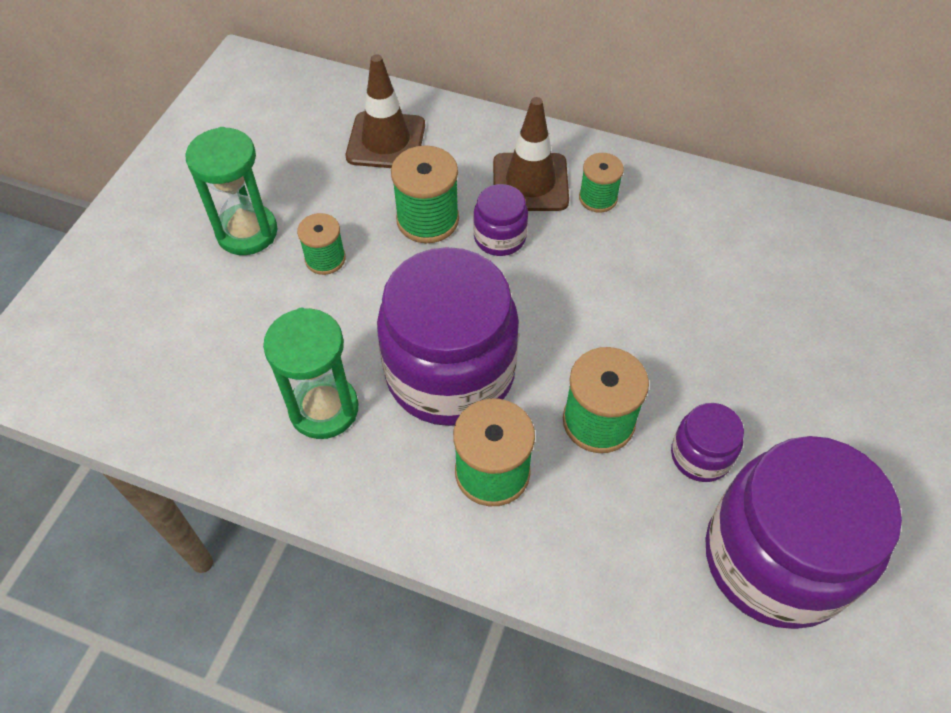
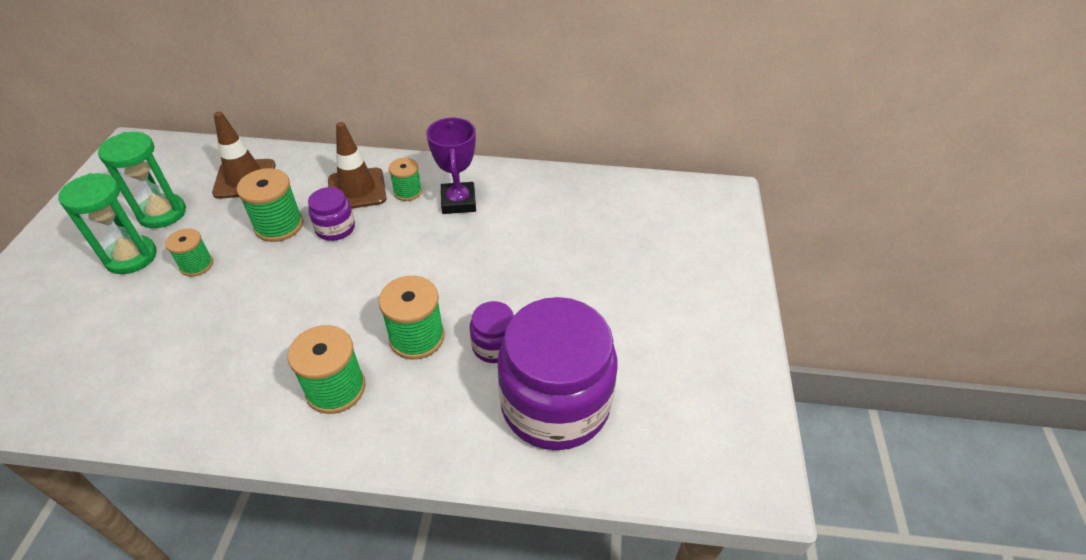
camera: 15 degrees left, 10 degrees down
(324, 409) = (196, 370): green hourglass -> green hourglass (162, 213)
(450, 373) = (299, 326): purple jar -> none
(666, 226) = (458, 202): none -> purple trophy

